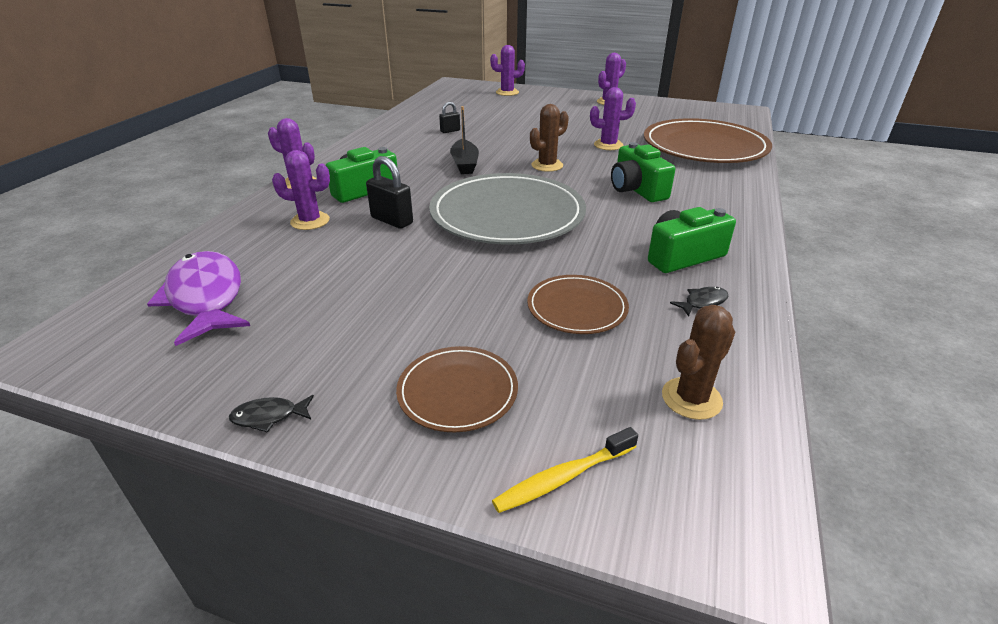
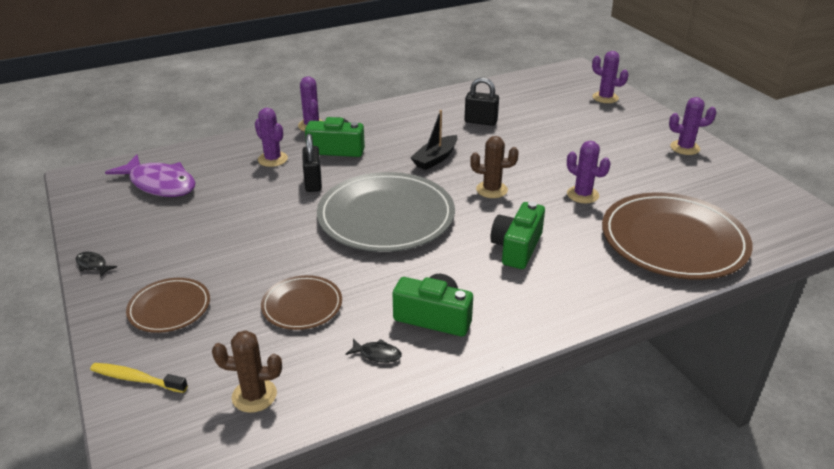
camera: 45 degrees right, 0 degrees up
(206, 297) = (160, 184): purple fish -> purple fish turned 105 degrees clockwise
(450, 131) = (480, 121): black padlock -> black padlock, size x1.68

